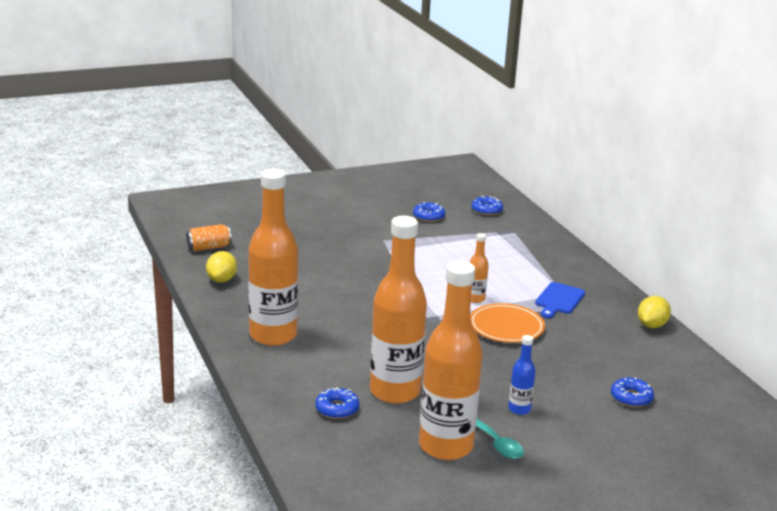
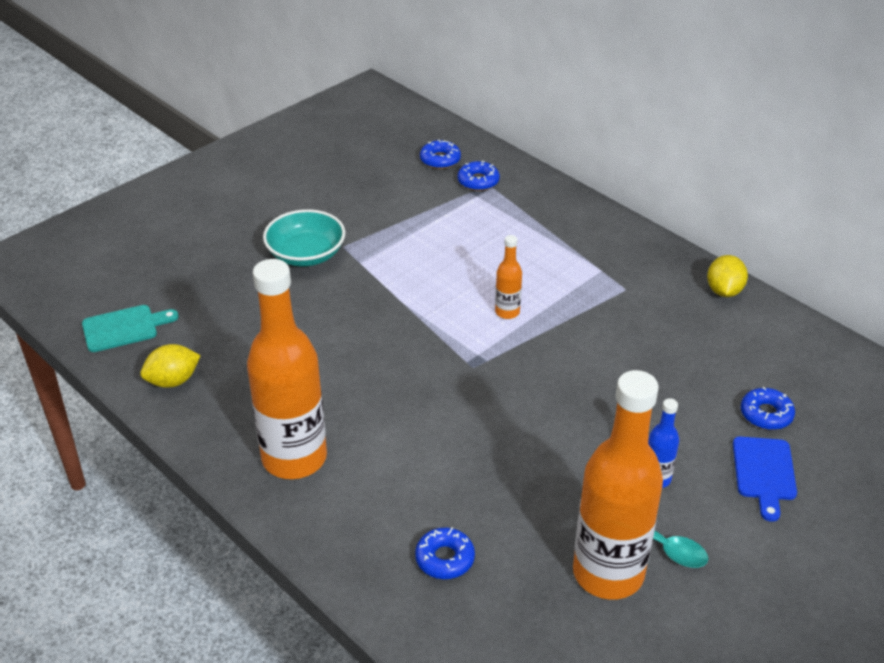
camera: 20 degrees left, 15 degrees up
(209, 247) = (124, 328): orange can -> turquoise cutting board
(221, 280) = (173, 381): yellow lemon -> yellow lemon turned 75 degrees clockwise
(354, 238) = (306, 254): none -> turquoise bowl
(395, 391) = (498, 502): orange bottle -> none
(428, 216) = (377, 190): blue donut -> blue donut (478, 181)
(506, 327) = (568, 347): orange plate -> none
(559, 300) = (602, 283): blue cutting board -> blue cutting board (764, 473)

